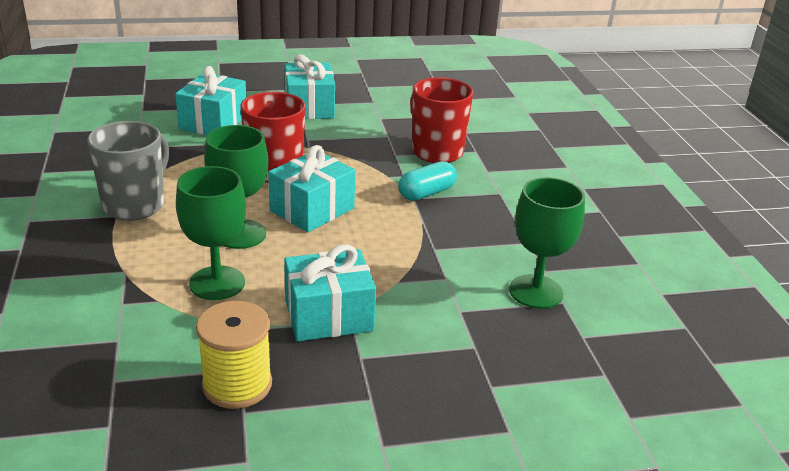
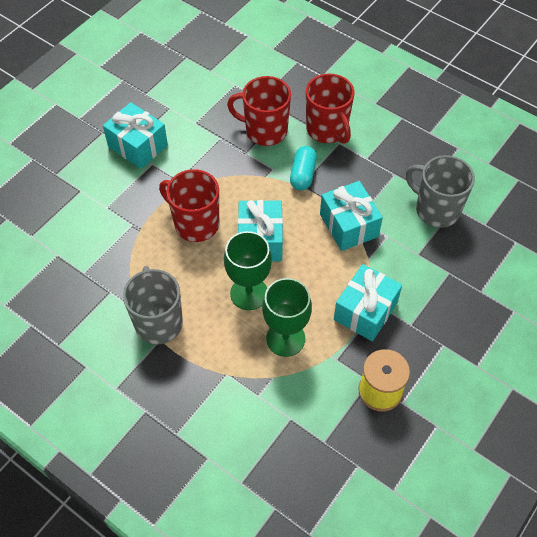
camera: 40 degrees left, 25 degrees up
(213, 122) = (97, 210): turquoise gift -> turquoise gift (349, 225)
(500, 179) = (327, 130): none -> red mug
(536, 292) = (436, 210): green goblet -> grey mug

